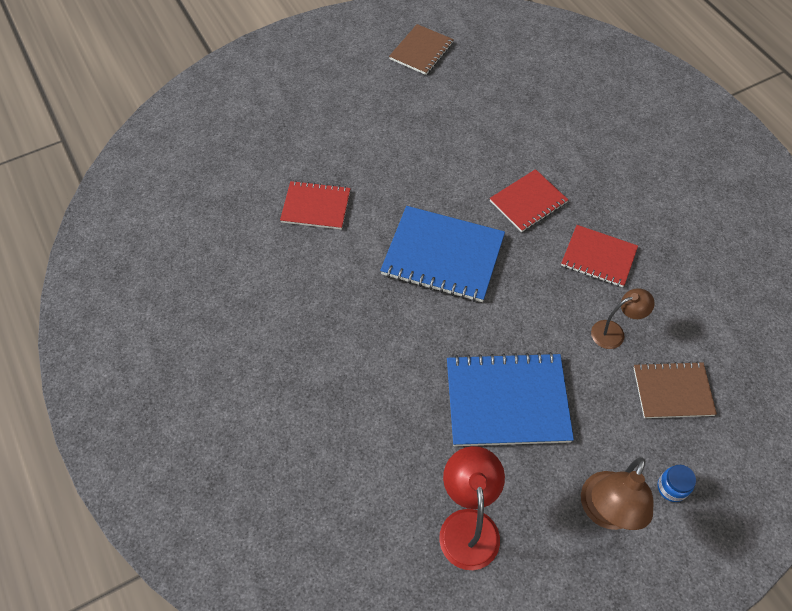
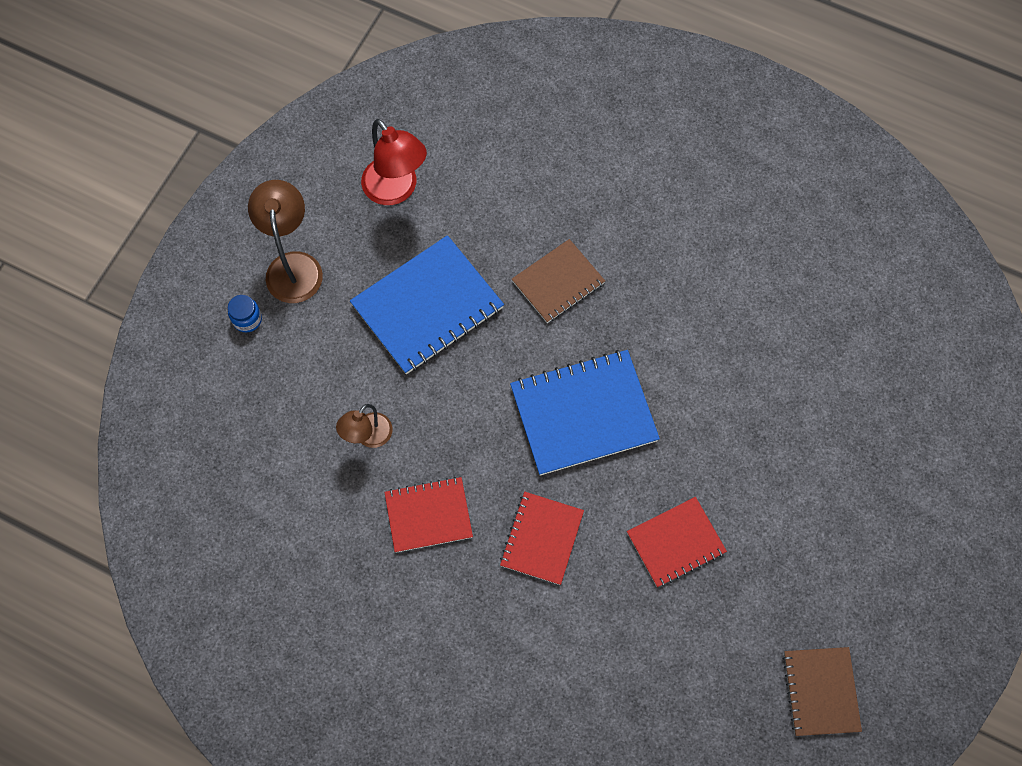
camera: 145 degrees right, 10 degrees up
(316, 206) = (750, 386): red notebook -> red notebook (676, 543)
(672, 391) = (285, 410): brown notebook -> brown notebook (558, 282)

